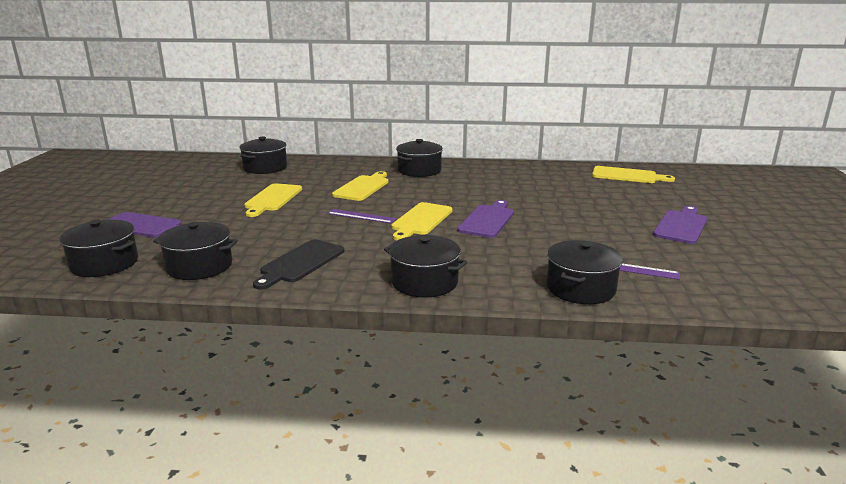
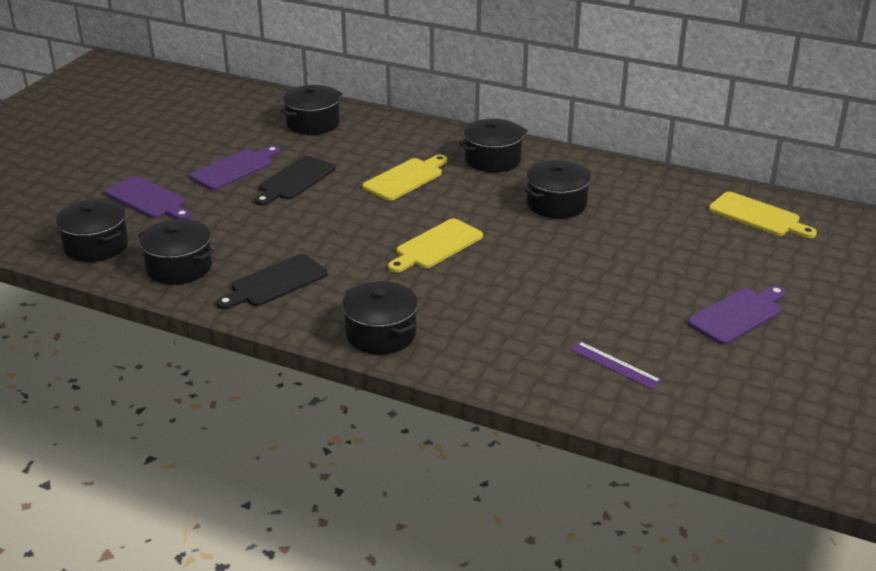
camera: 20 degrees right, 10 degrees up
(272, 199) = (295, 180): yellow cutting board -> black cutting board
(361, 216) = (375, 226): purple ruler -> none
(487, 220) = (512, 260): purple cutting board -> purple cutting board (235, 169)
(580, 288) = (533, 377): black pot -> black pot (556, 204)

